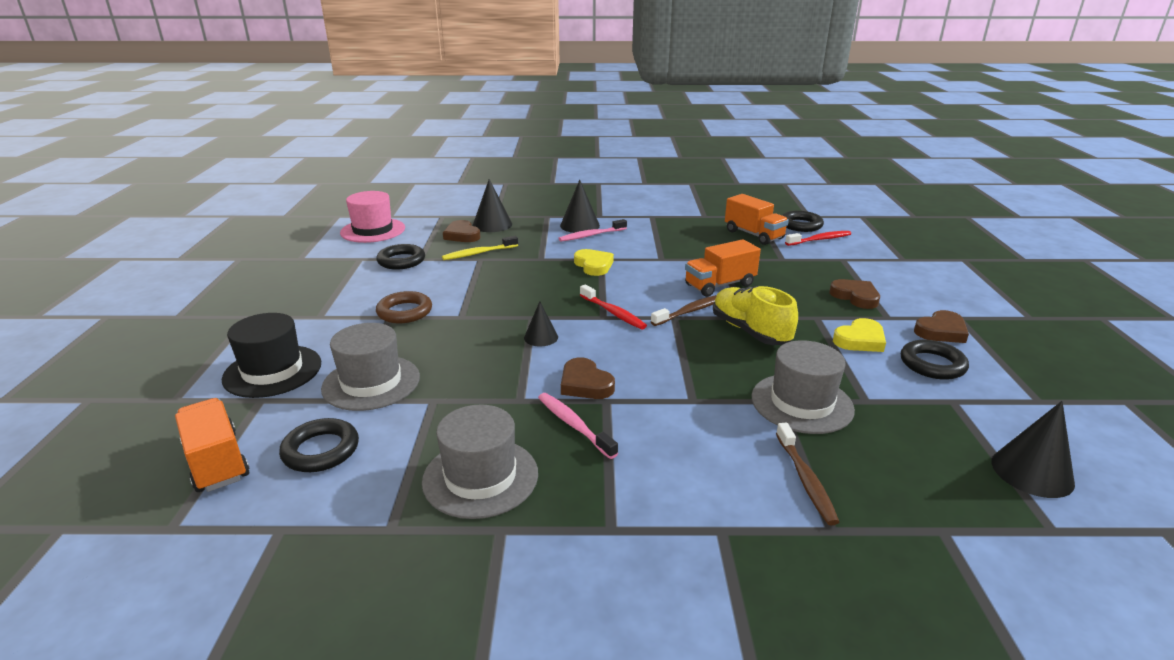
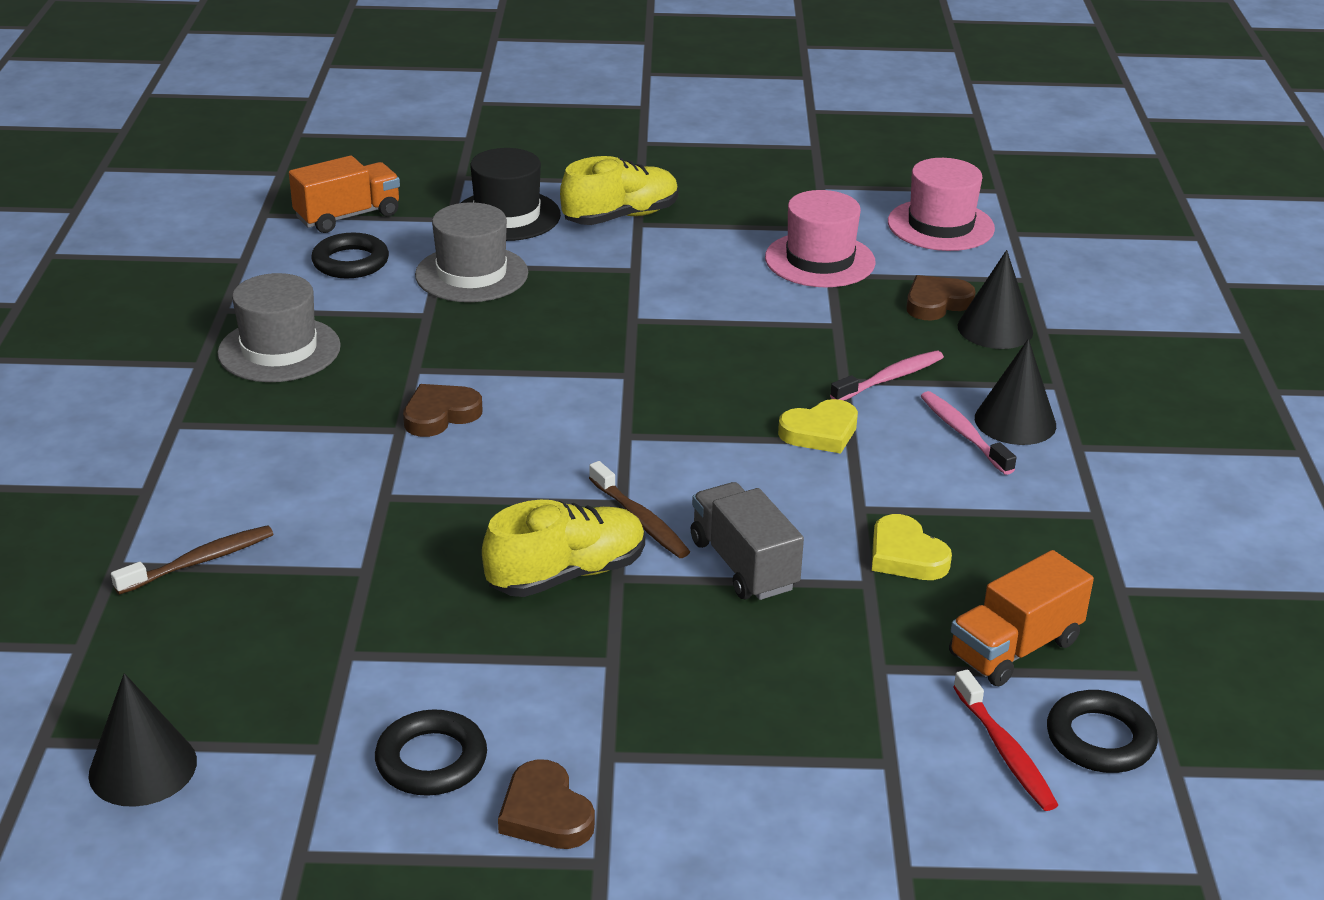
camera: 90 degrees right, 5 degrees up
(304, 323) = (621, 217): none -> yellow shoe
(401, 261) = (820, 260): black ring -> pink hat
(404, 312) = (648, 278): brown ring -> none
(478, 253) = (859, 322): yellow toothbrush -> none
(541, 337) = (566, 382): black cone -> none
(574, 425) = (353, 405): pink toothbrush -> pink toothbrush (890, 378)
(613, 313) = (638, 445): red toothbrush -> none
(720, 285) = (743, 565): orange truck -> grey truck
(801, 403) = (354, 590): grey hat -> none
(805, 480) = (199, 561): brown toothbrush -> brown toothbrush turned 150 degrees clockwise
(855, 297) = (696, 733): brown heart -> none
(860, 340) = (524, 694): yellow heart -> yellow heart (905, 555)

